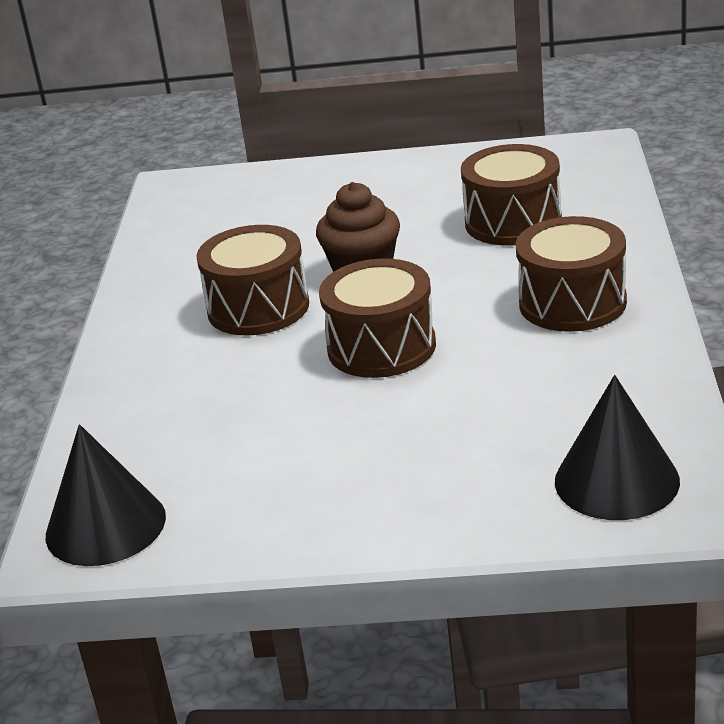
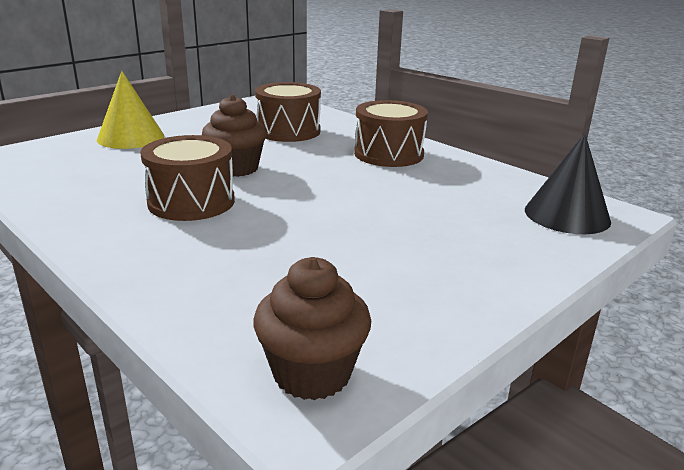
camera: 50 degrees left, 5 degrees down
(105, 526) = (312, 373): black cone -> brown cupcake
(325, 186) = (131, 137): none -> yellow cone
(381, 347) = (320, 198): brown drum -> none

